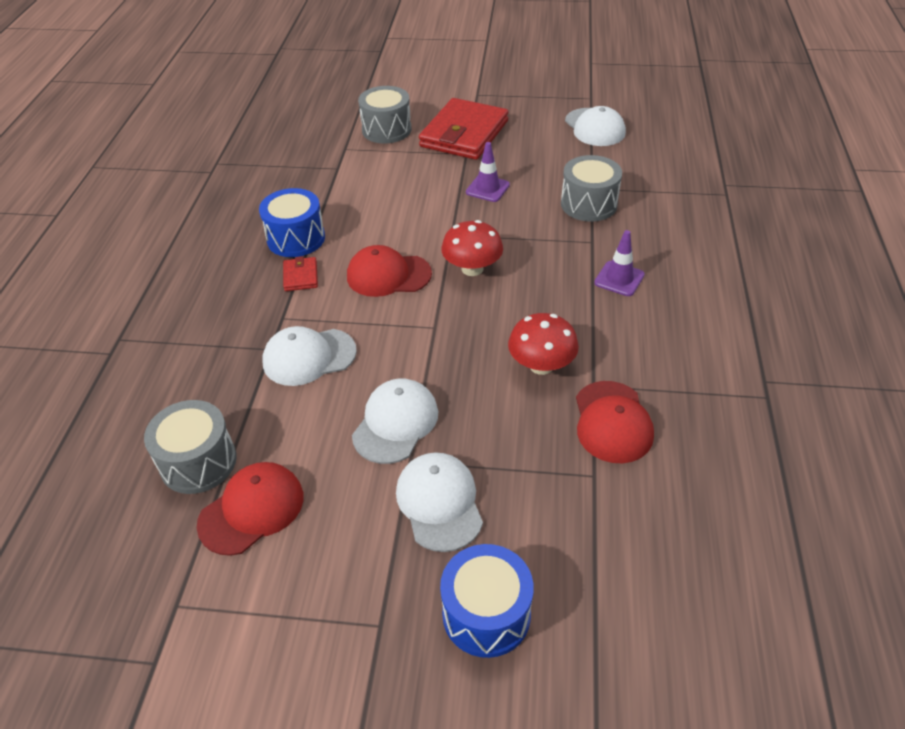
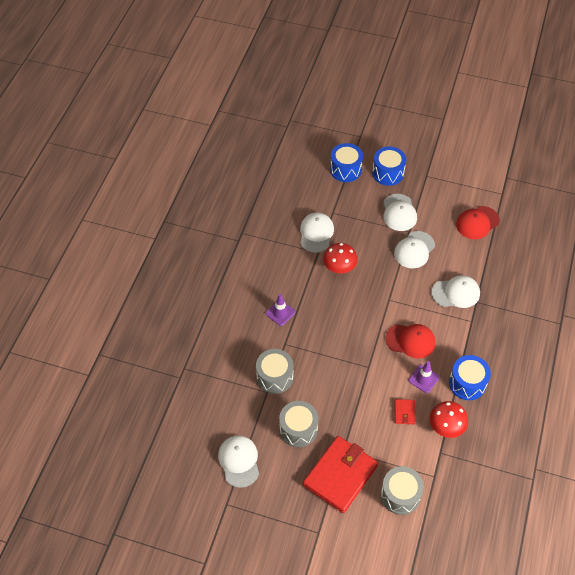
camera: 170 degrees left, 10 degrees up
(198, 462) = (504, 247): grey drum -> grey drum (298, 429)
(301, 276) = (462, 350): red wallet -> red wallet (404, 412)
(472, 268) = (361, 336): red mushroom -> red mushroom (446, 426)
(487, 188) = (336, 406): purple traffic cone -> purple traffic cone (423, 379)
(602, 603) = (345, 169): none -> blue drum
(612, 422) = (316, 233): red cap -> white cap

